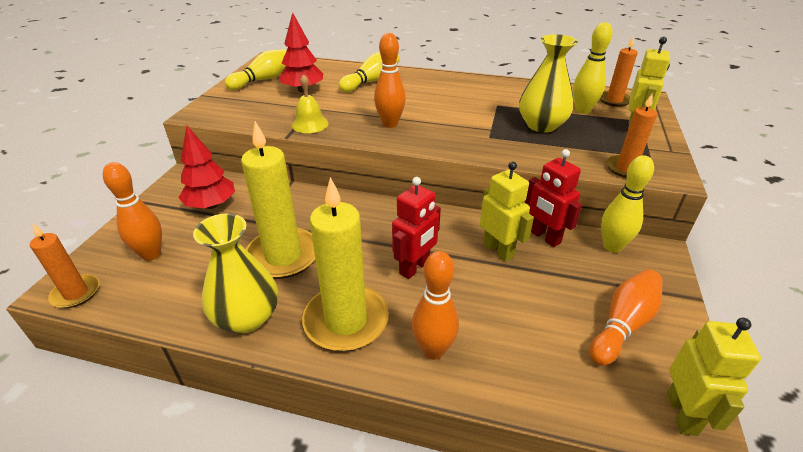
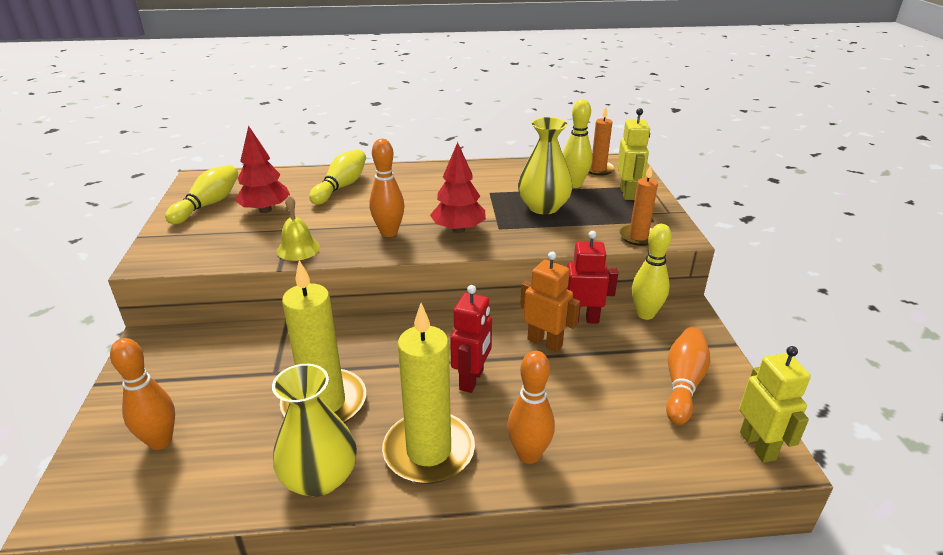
camera: 20 degrees left, 5 degrees down
(76, 293) = (88, 510): orange candle -> none
(211, 205) = (204, 367): red tree -> red tree (458, 229)
(498, 250) = (545, 342): yellow robot -> orange robot
(544, 237) = (582, 319): red robot -> red robot turned 150 degrees clockwise

